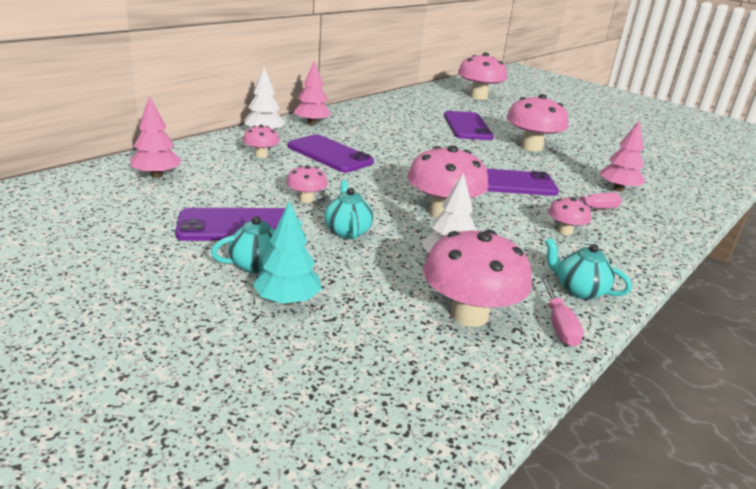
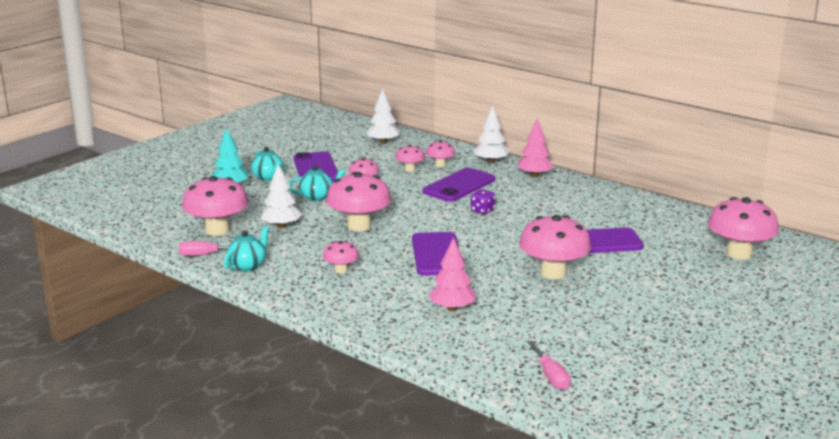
camera: 90 degrees right, 5 degrees down
(157, 175) = (383, 142): pink tree -> white tree
(268, 171) = (410, 169): none -> pink mushroom
(399, 153) = (482, 210): none -> purple dice
(592, 209) = (394, 288): pink screwdriver -> pink screwdriver (550, 376)

